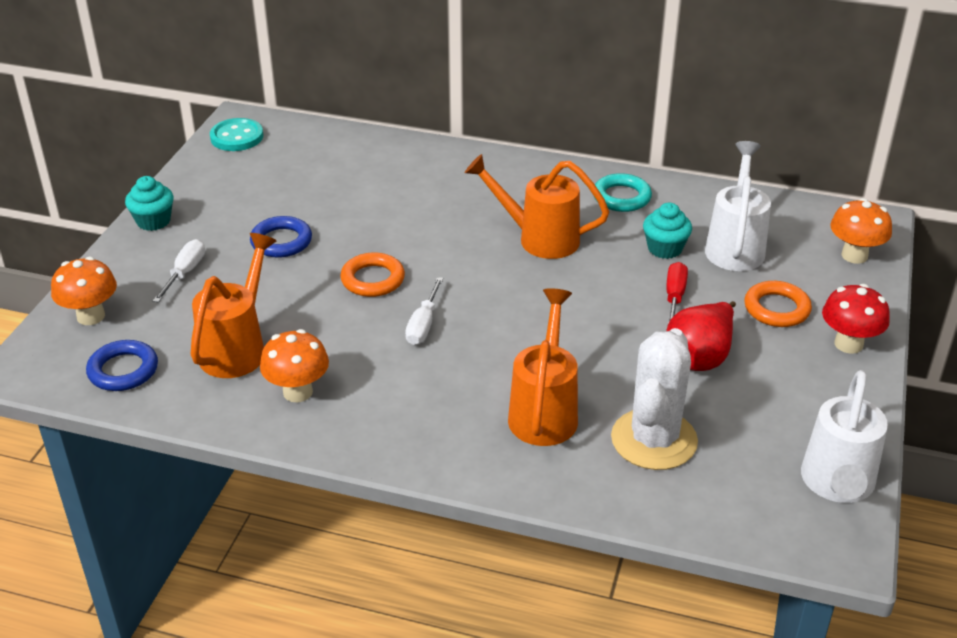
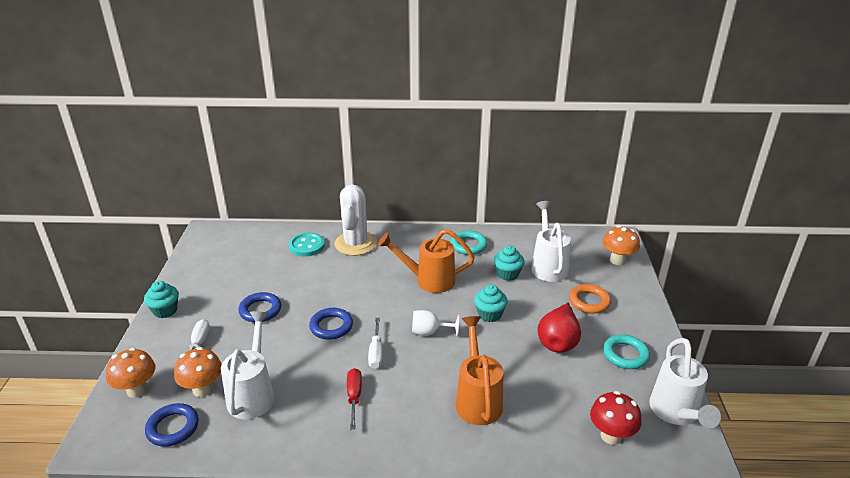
camera: 15 degrees left, 5 degrees down
(237, 137) = (207, 243): turquoise button -> turquoise button (307, 246)
(238, 347) = (253, 393): orange watering can -> white watering can
(298, 392) = (306, 419): orange mushroom -> orange mushroom (203, 389)
(373, 279) = (331, 326): orange ring -> blue ring
(511, 311) = (429, 332): none -> white goblet
(611, 301) = (489, 314): none -> turquoise cupcake
(654, 440) = (554, 405): white cactus -> white cactus (355, 244)
(674, 296) = (526, 304): red screwdriver -> red screwdriver (354, 396)
(797, 393) = (625, 355): none -> turquoise ring
(848, 344) = (640, 317): red mushroom -> red mushroom (611, 435)

